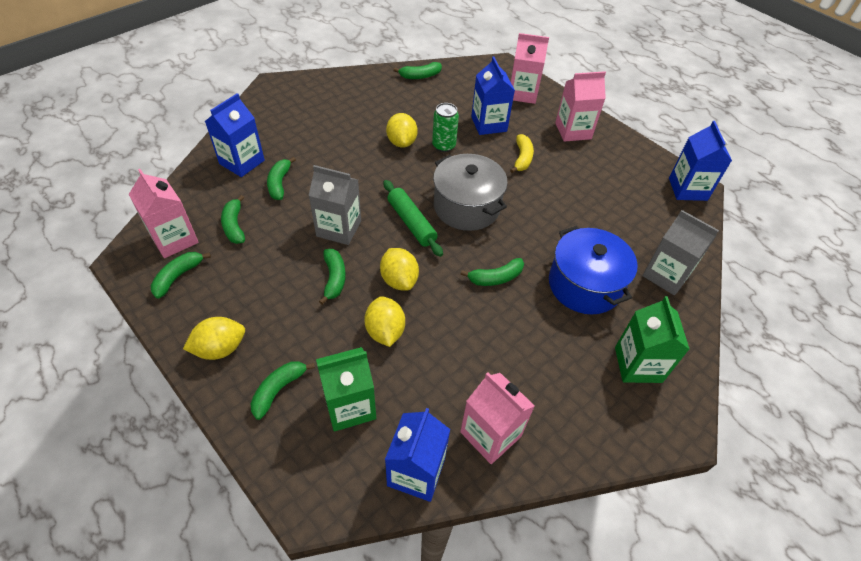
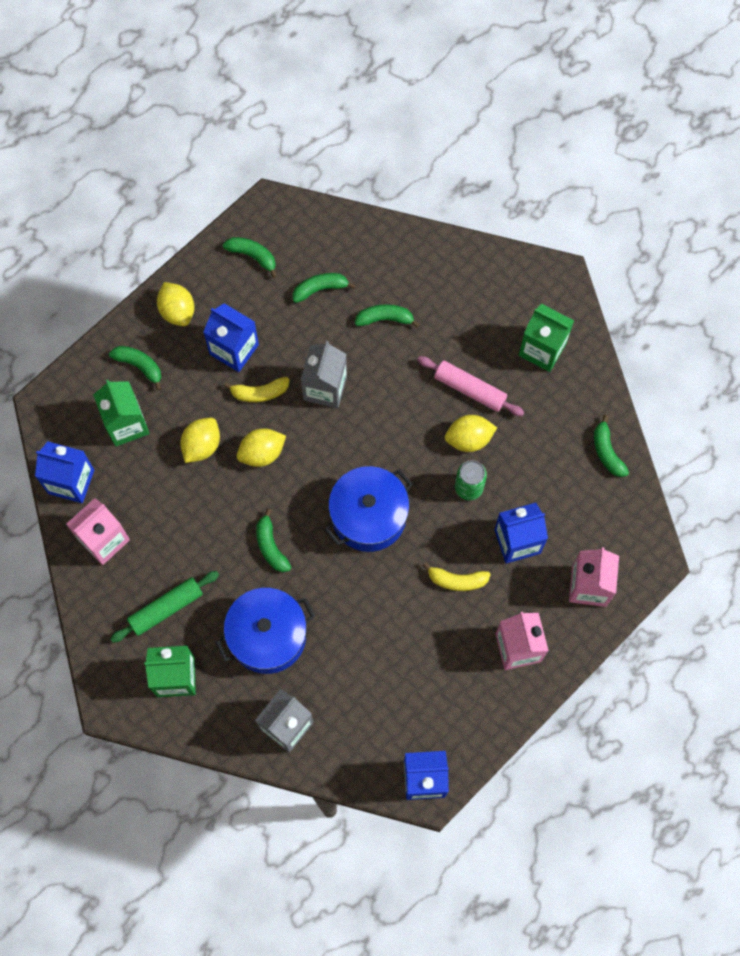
camera: 90 degrees right, 20 degrees up
(174, 239) = (298, 240): pink carton -> none
(242, 162) = (414, 274): blue carton -> blue carton (234, 349)
(332, 98) = (542, 349): none -> green carton
(334, 279) = (259, 393): green banana -> yellow banana
(358, 138) = (469, 389): none -> pink rolling pin
(385, 331) = (202, 445): yellow lemon -> yellow lemon turned 45 degrees counterclockwise
(411, 223) = (339, 459): green rolling pin -> green rolling pin (166, 608)
(466, 207) = (369, 516): grey pot -> blue pot

